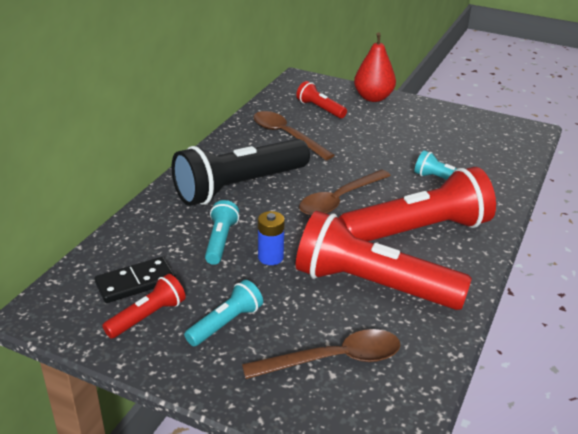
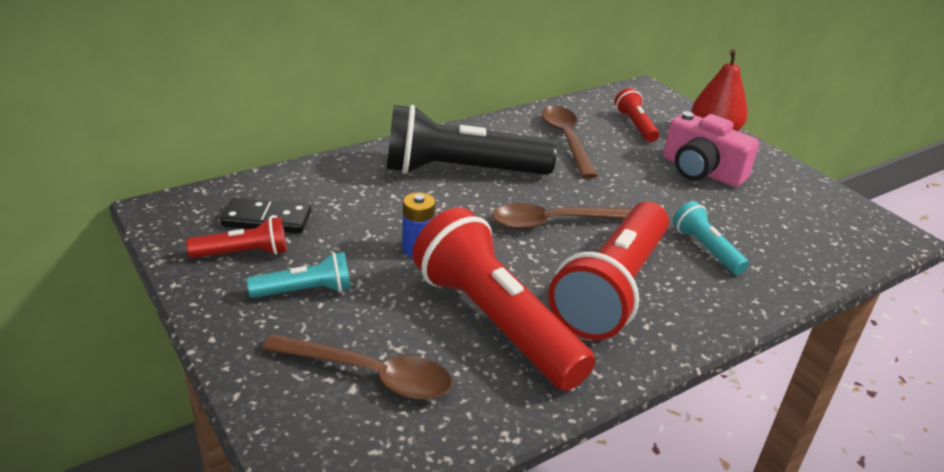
camera: 30 degrees right, 0 degrees up
(220, 241) = (385, 214): turquoise flashlight -> none
(391, 128) = (701, 171): none -> pink camera
(418, 231) = (612, 289): red flashlight -> red flashlight turned 105 degrees clockwise

